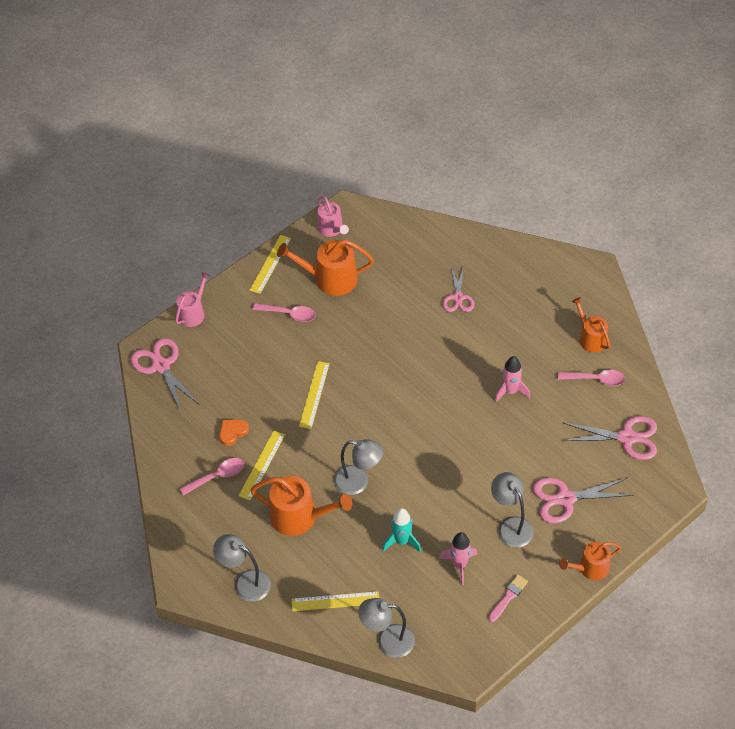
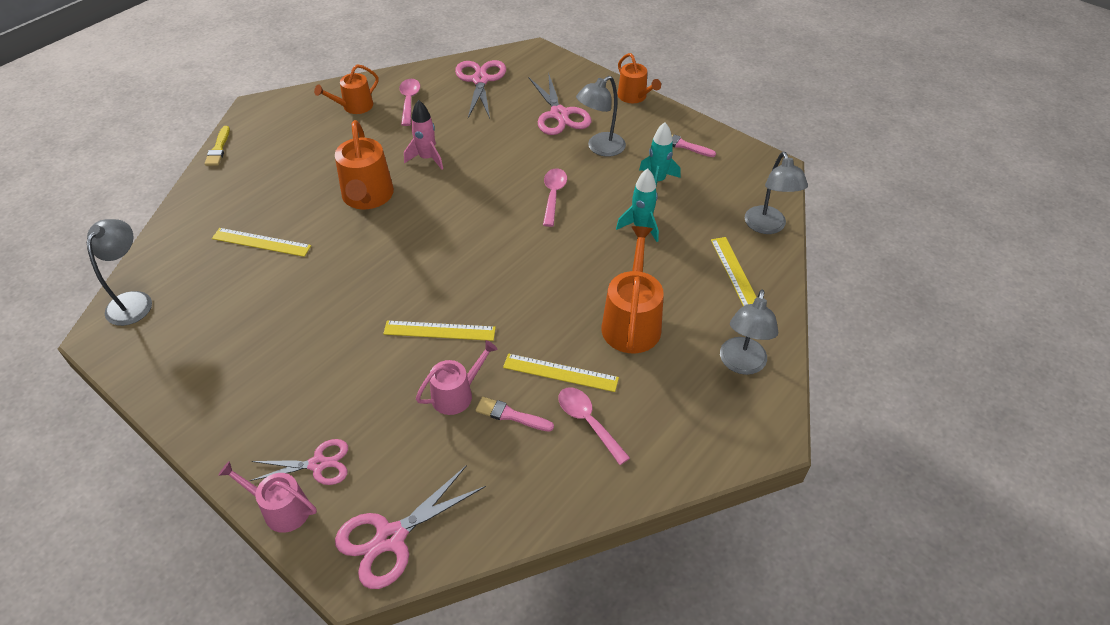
camera: 100 degrees left, 5 degrees down
(233, 432) = (511, 415): orange heart -> pink brush
(270, 264) = (192, 415): yellow ruler -> yellow ruler (261, 242)
(289, 314) = (296, 378): pink spoon -> pink spoon (553, 195)
(330, 279) = (235, 337): orange watering can -> orange watering can (367, 197)
(331, 229) = (137, 347): pink watering can -> pink watering can (456, 394)
(358, 482) = (569, 272): grey lamp -> grey lamp (134, 301)
(458, 298) = (286, 208): pink scissors -> pink scissors (318, 464)
(459, 565) = (657, 181): pink rocket -> turquoise rocket
(538, 248) = (218, 149): none -> yellow brush

